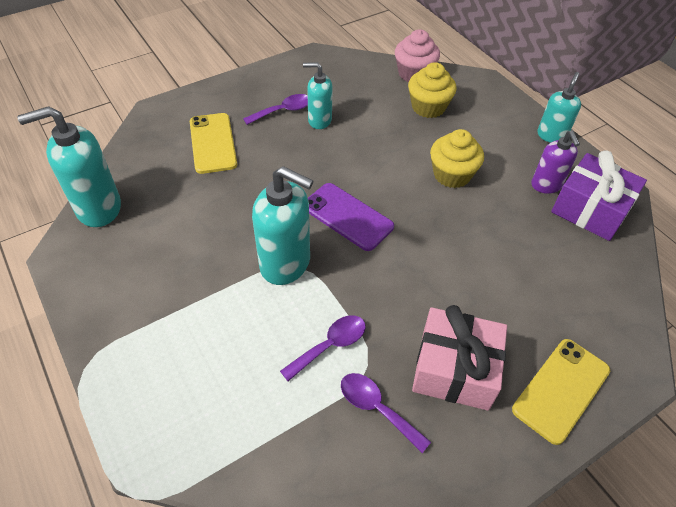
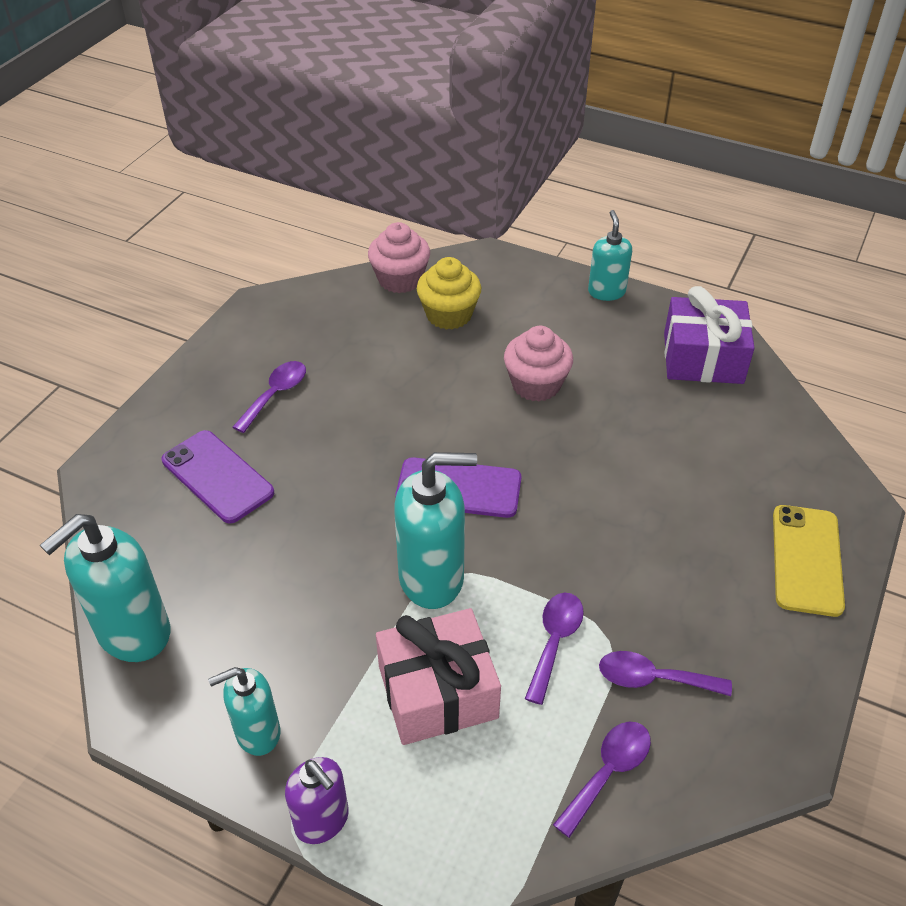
camera: 30 degrees left, 5 degrees down
(213, 143) = (217, 476): yellow phone -> purple phone
(295, 452) = (608, 772): none -> purple spoon
(319, 120) = (331, 387): turquoise soap dispenser -> turquoise soap dispenser (257, 733)
(452, 175) = (536, 384): yellow cupcake -> pink cupcake
(454, 369) = (697, 595): pink gift -> pink gift (437, 692)
(546, 185) = (641, 351): purple soap dispenser -> purple soap dispenser (322, 820)

